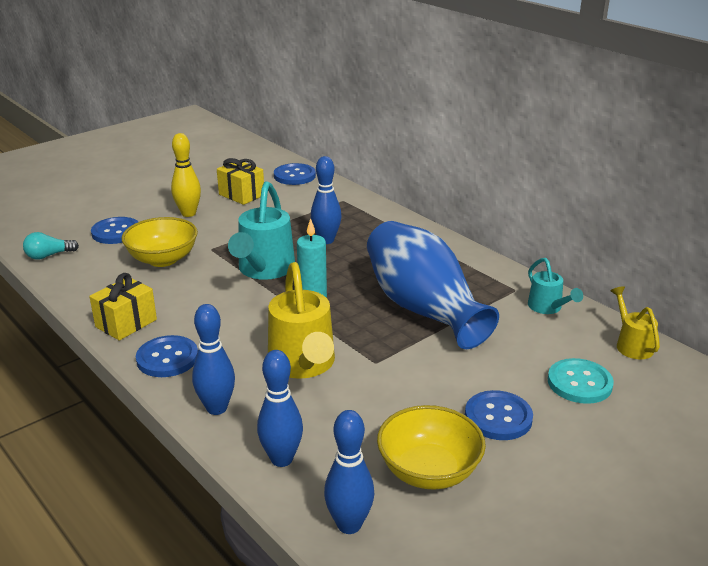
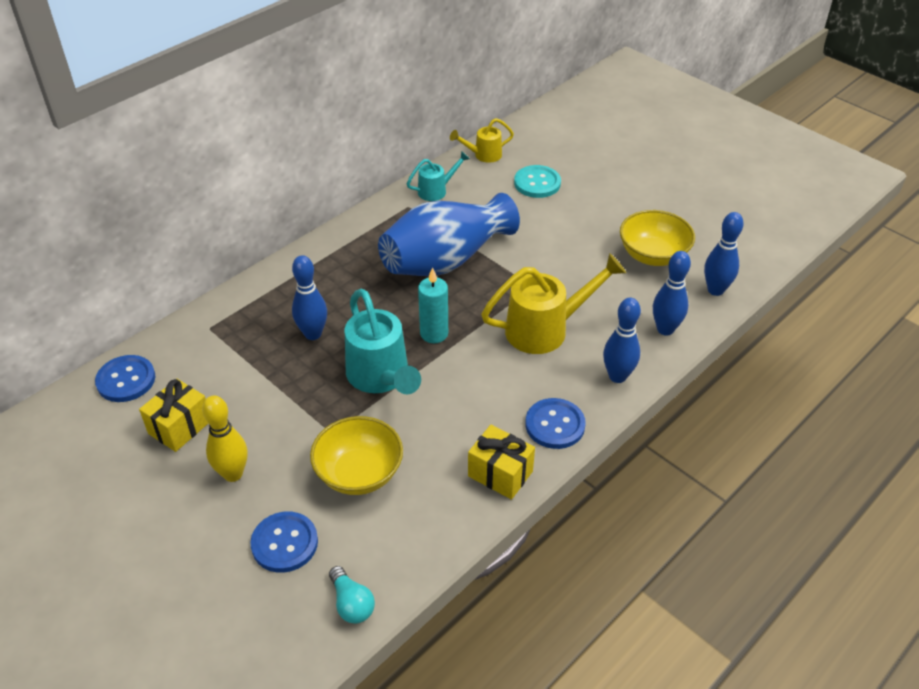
camera: 95 degrees left, 15 degrees up
(264, 270) = (381, 377): turquoise watering can -> turquoise watering can turned 60 degrees clockwise
(498, 417) = (586, 222): blue button -> none

